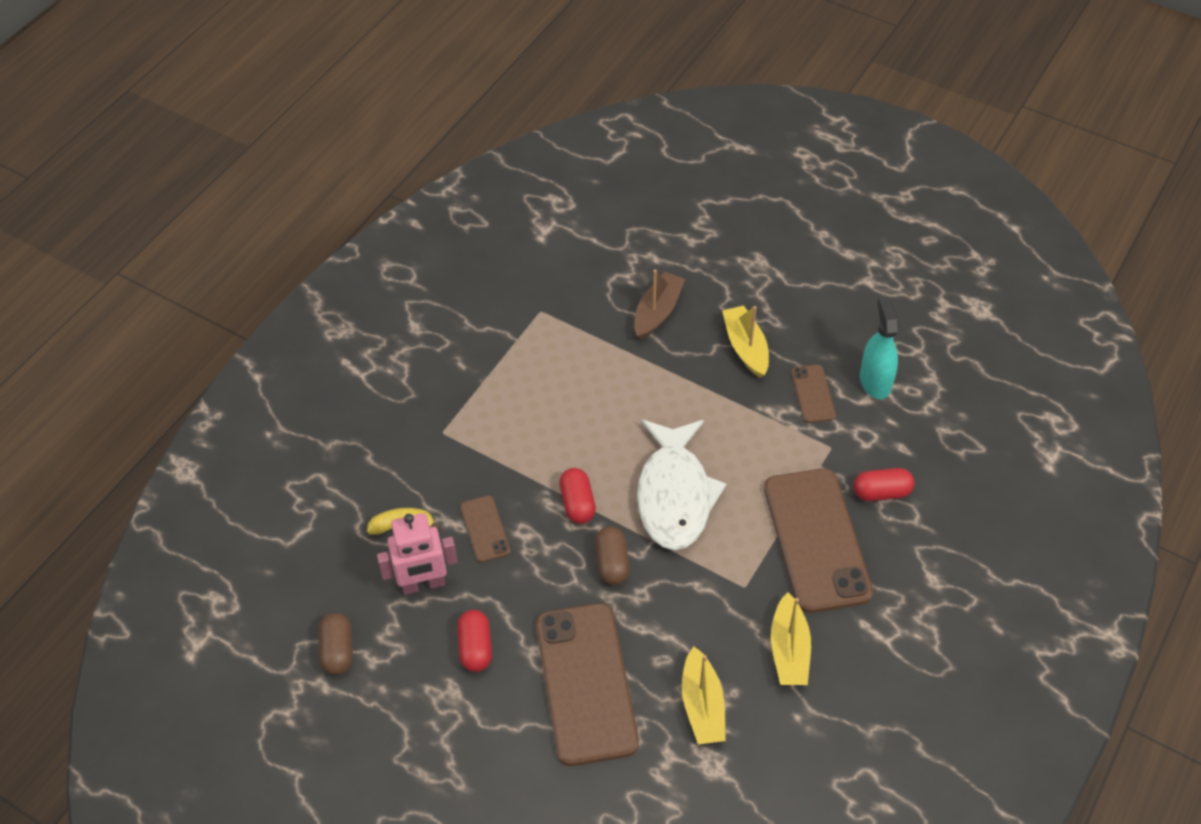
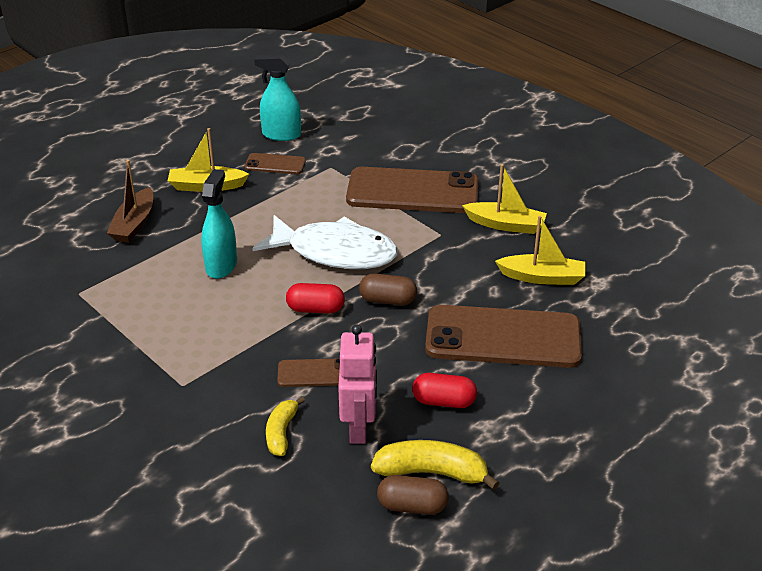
camera: 75 degrees left, 15 degrees down
(380, 658) = (432, 472): none -> yellow banana
(618, 404) = (221, 265): none -> turquoise spray bottle
(657, 312) = (134, 224): brown boat -> brown boat turned 120 degrees counterclockwise
(881, 492) = (384, 154): red capsule -> none

